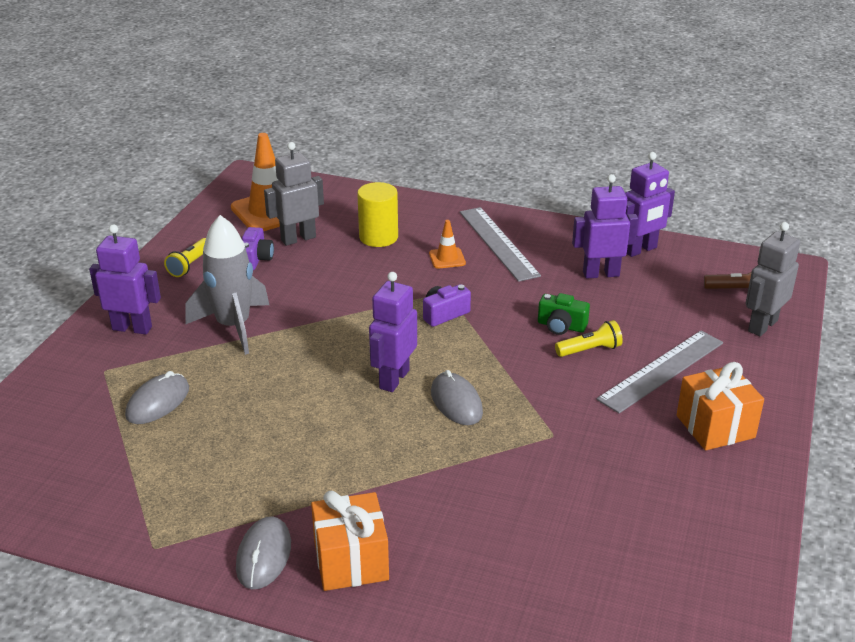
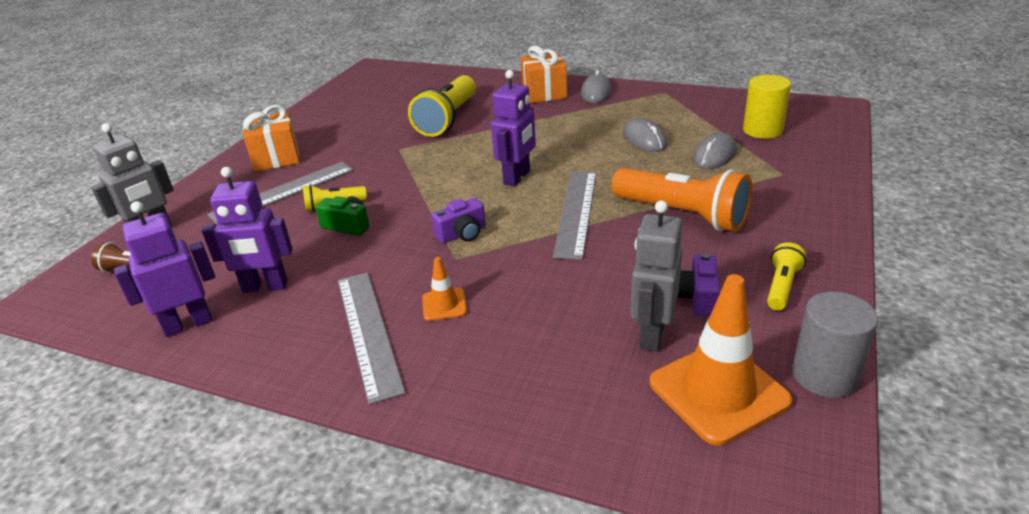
camera: 175 degrees left, 0 degrees up
(132, 328) = (789, 210): purple robot -> none
(202, 217) = (824, 375): none -> grey cylinder
(233, 326) = (682, 215): grey rocket -> orange flashlight
(298, 238) = (652, 334): grey robot -> grey robot turned 135 degrees clockwise
(334, 333) = (576, 212): none -> grey ruler
(378, 237) = (534, 339): yellow cylinder -> yellow cylinder (762, 130)
(456, 402) = (466, 164): grey mouse -> grey mouse (644, 139)
(502, 497) = (448, 119): none -> yellow flashlight

